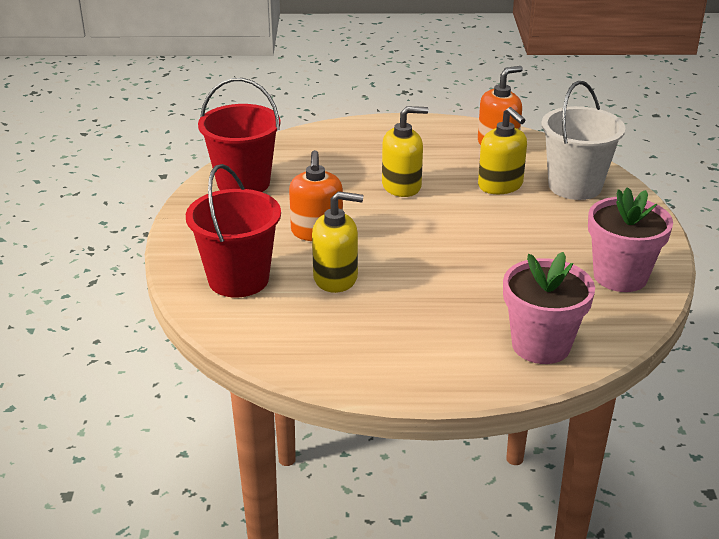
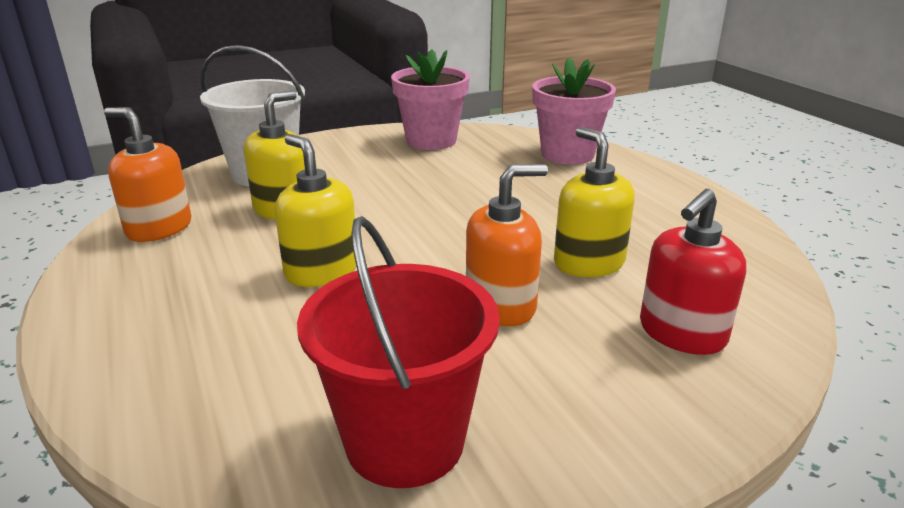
camera: 115 degrees left, 5 degrees down
(238, 279) = (681, 333): red bucket -> red soap dispenser

